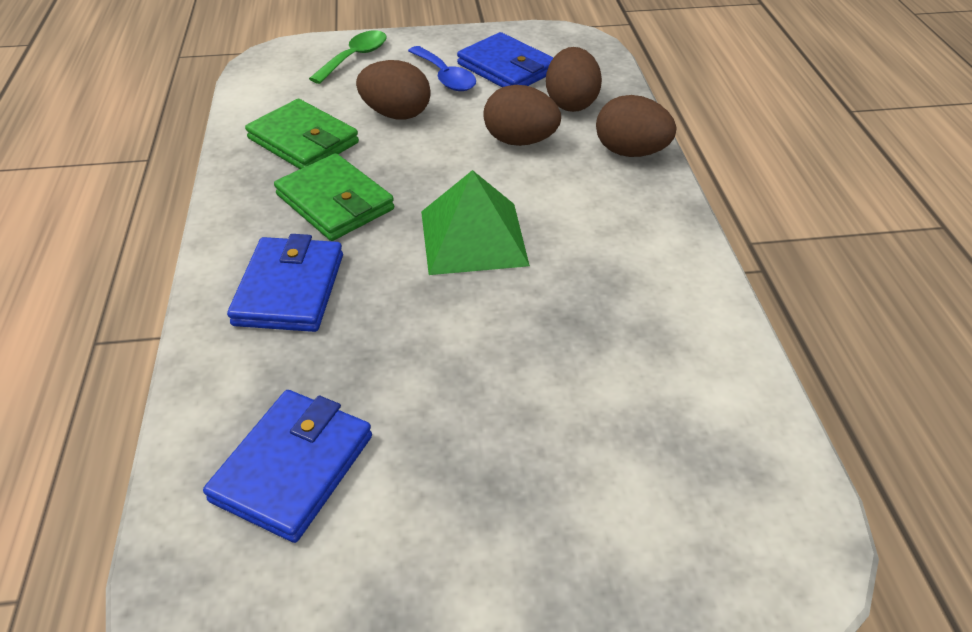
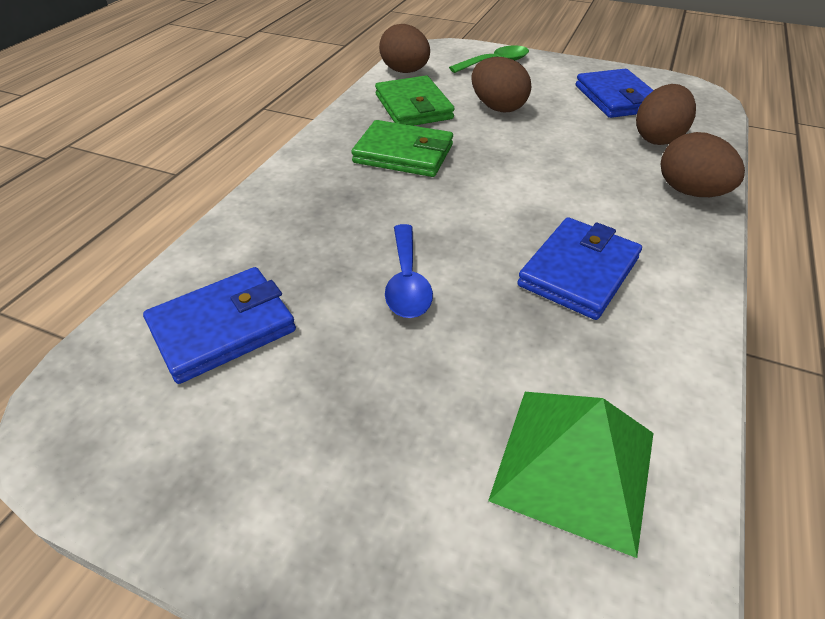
camera: 30 degrees right, 0 degrees up
(289, 289) = (323, 202): blue wallet -> blue wallet (578, 272)
(335, 202) = (403, 154): green wallet -> green wallet turned 60 degrees counterclockwise
(445, 77) = (558, 92): blue spoon -> blue spoon (407, 282)
(473, 237) = (493, 213): green pyramid -> green pyramid (574, 465)
(520, 141) = (588, 154): brown egg -> brown egg (405, 71)

